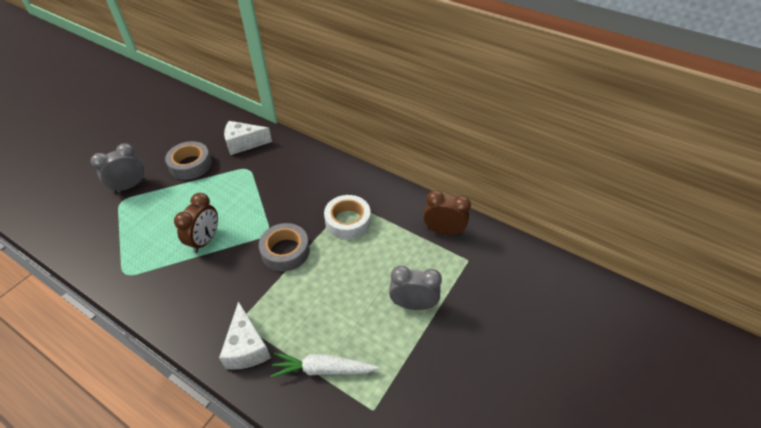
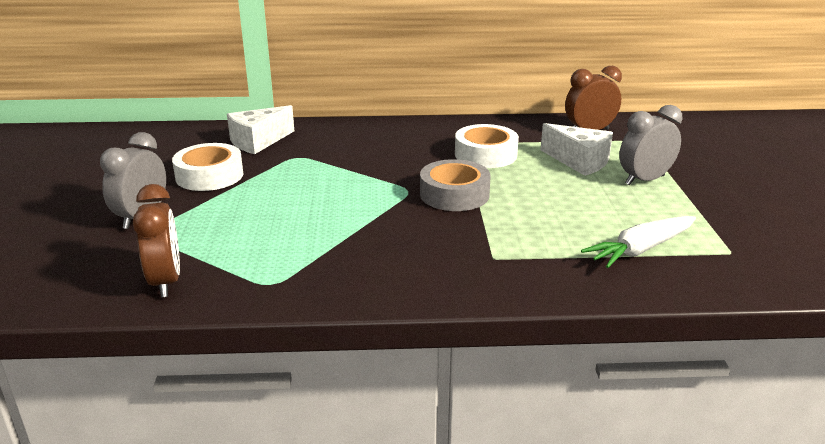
camera: 35 degrees left, 20 degrees down
(190, 165) = (209, 176): grey tape -> white tape
(205, 240) = (338, 220): brown clock -> brown clock (166, 281)
(247, 347) = (535, 270): white cheese -> white cheese (579, 162)

